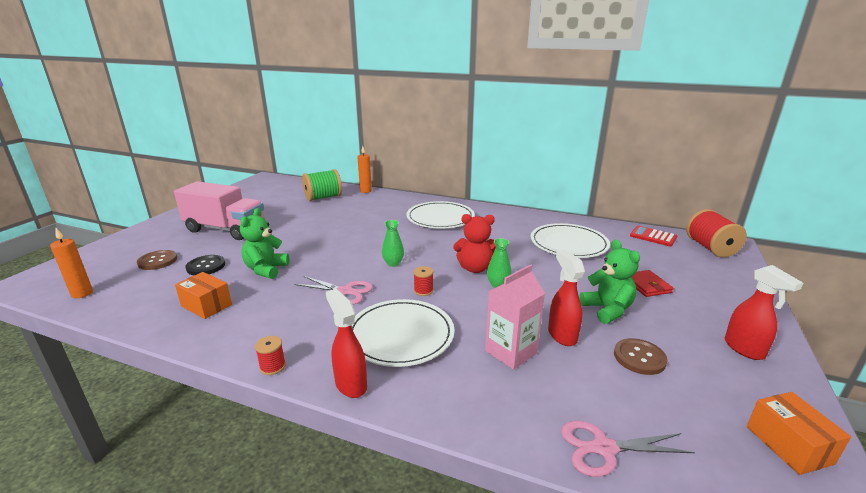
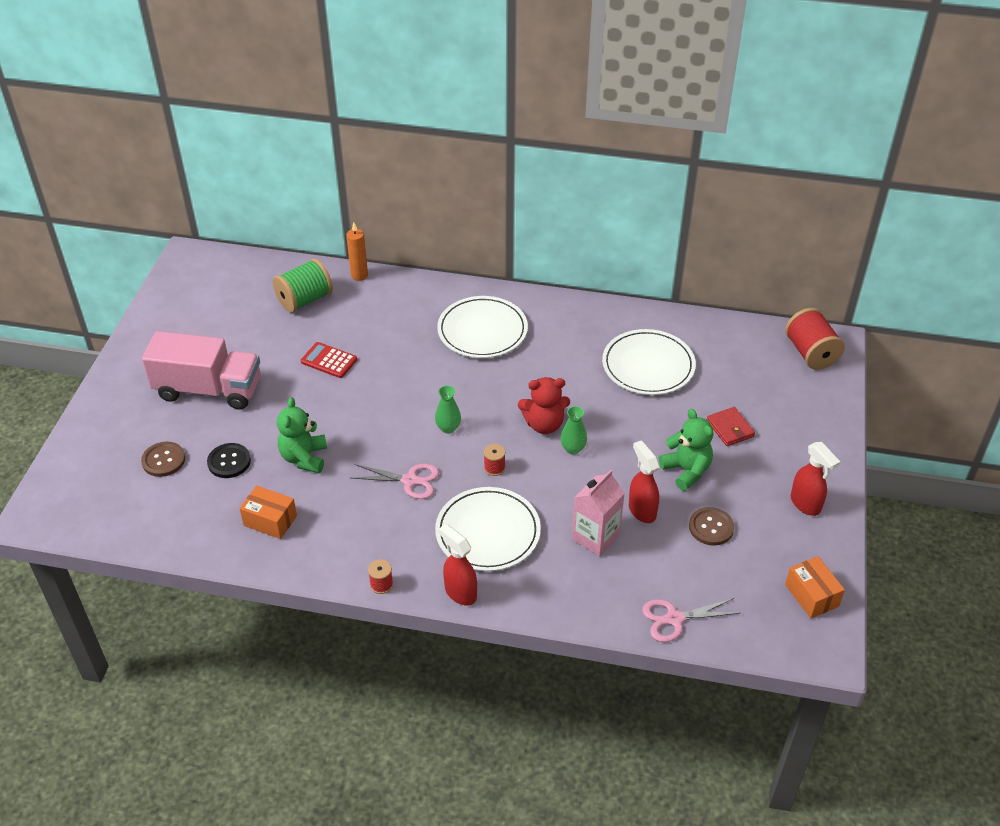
camera: 10 degrees left, 20 degrees up
(82, 293) = (118, 523): orange candle -> none
(653, 237) = (748, 338): red calculator -> red calculator (329, 360)

